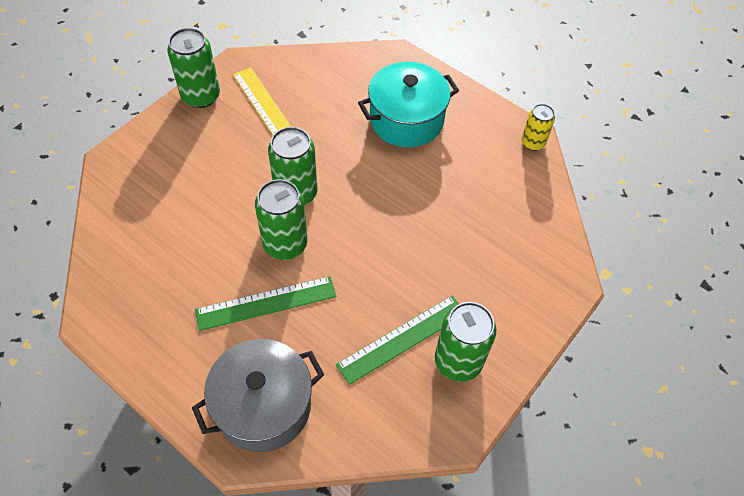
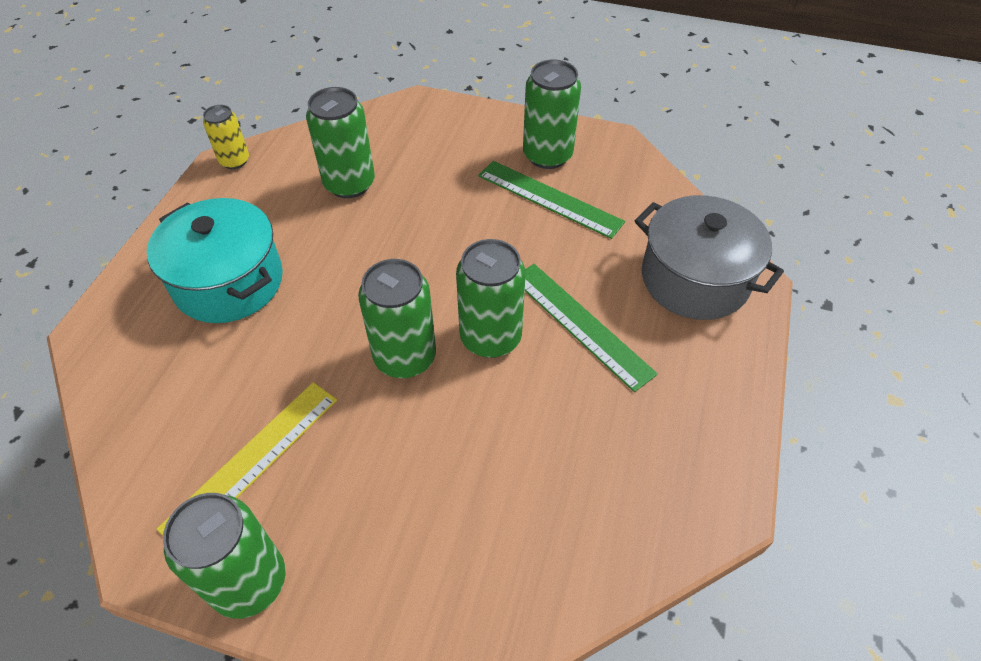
camera: 110 degrees left, 5 degrees down
(478, 206) = (349, 184): none -> green can

